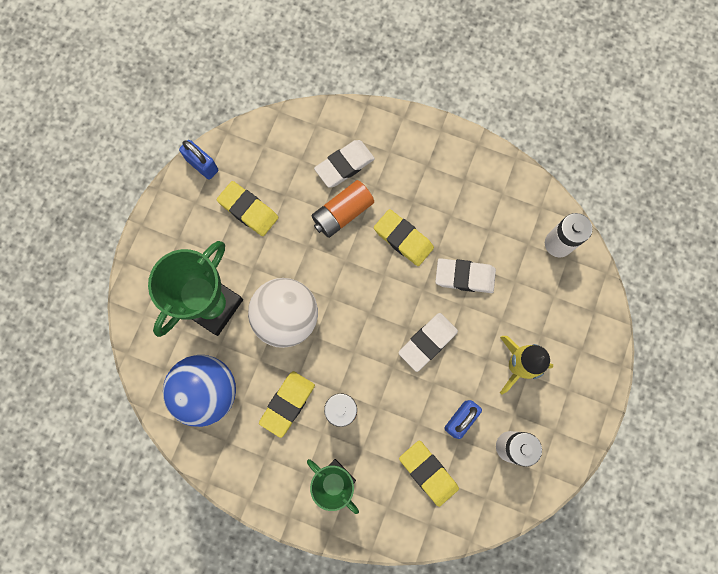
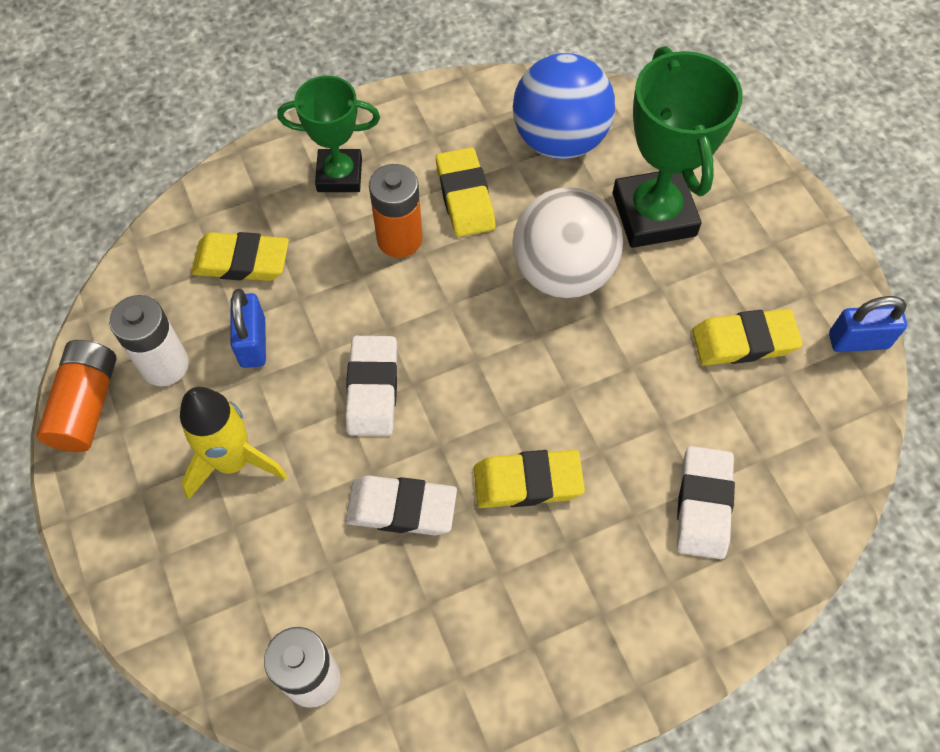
camera: 135 degrees right, 15 degrees down
(342, 213) = (635, 442): orange battery -> orange battery (86, 405)
(464, 277) = (401, 508): white eraser -> white eraser turned 45 degrees clockwise

